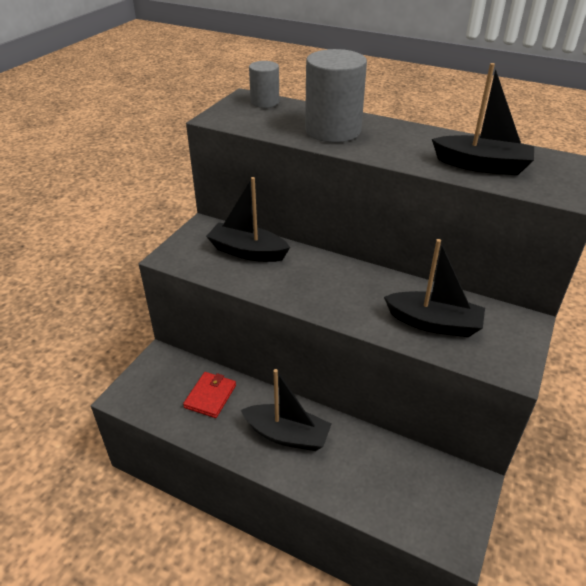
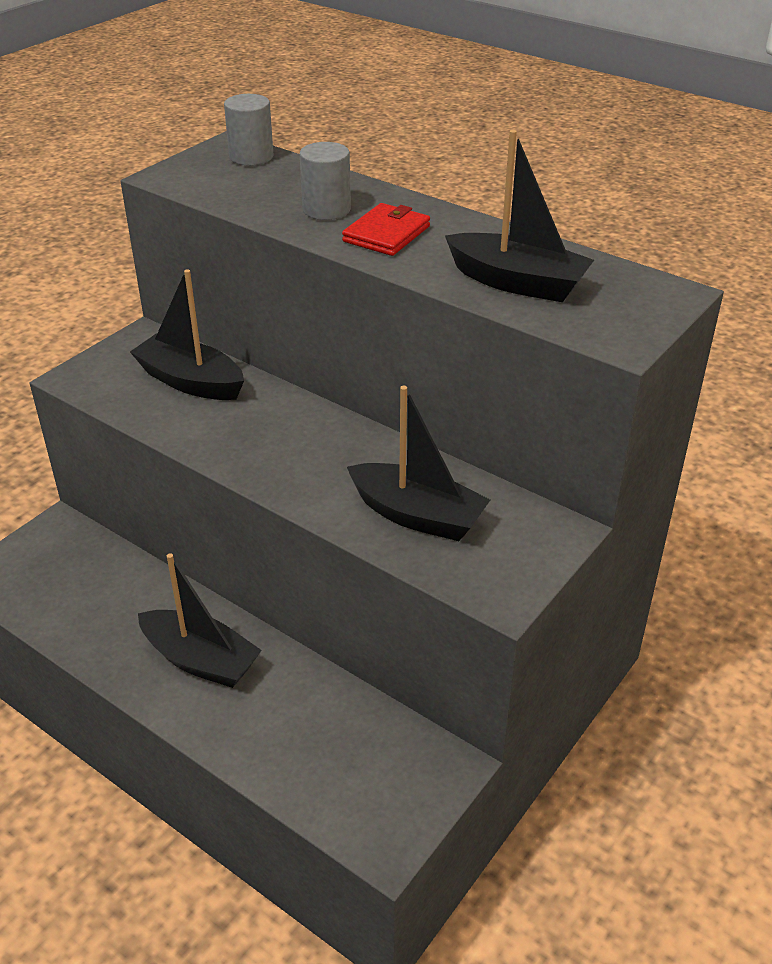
camera: 10 degrees right, 0 degrees up
(210, 396) = (110, 591): red wallet -> red wallet (386, 234)
(333, 130) = (326, 209): grey cylinder -> grey cylinder, size x0.56

